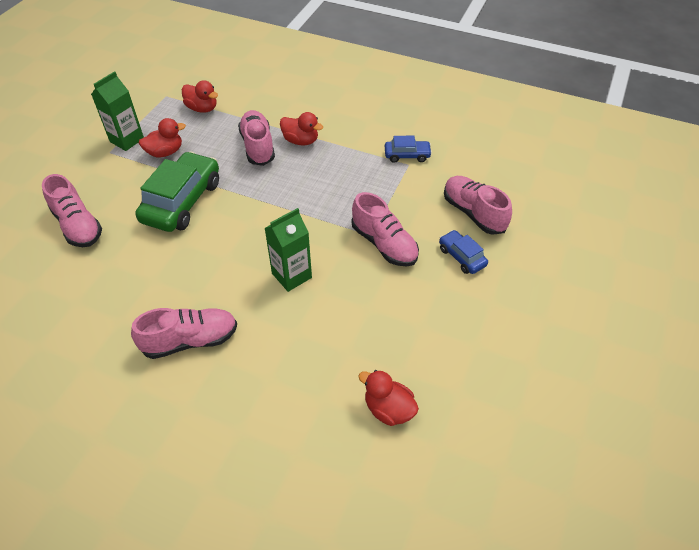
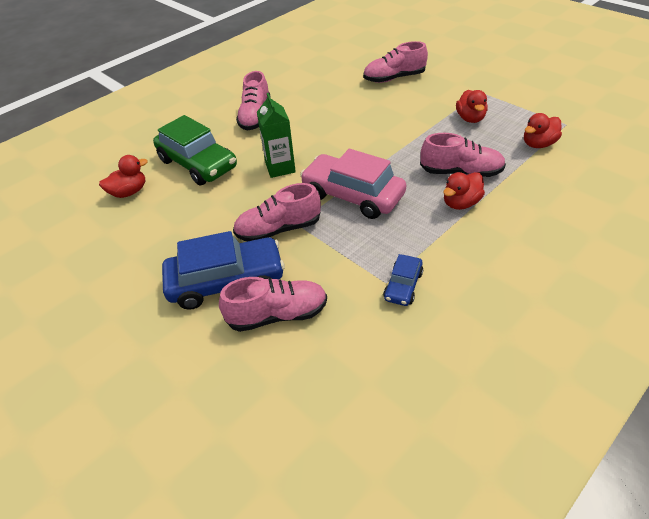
camera: 115 degrees right, 5 degrees down
(127, 140) = (495, 100): green carton -> none
(182, 201) = (398, 123): green car -> green car (198, 164)
(316, 207) = (353, 195): none -> pink car
(461, 257) = (226, 281): blue car -> blue car, size x2.00

